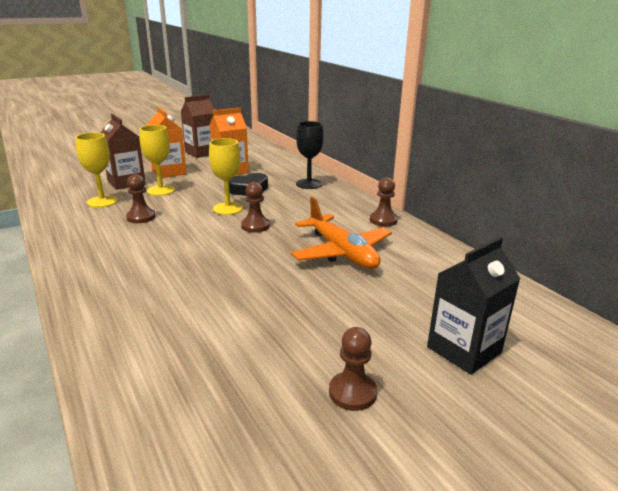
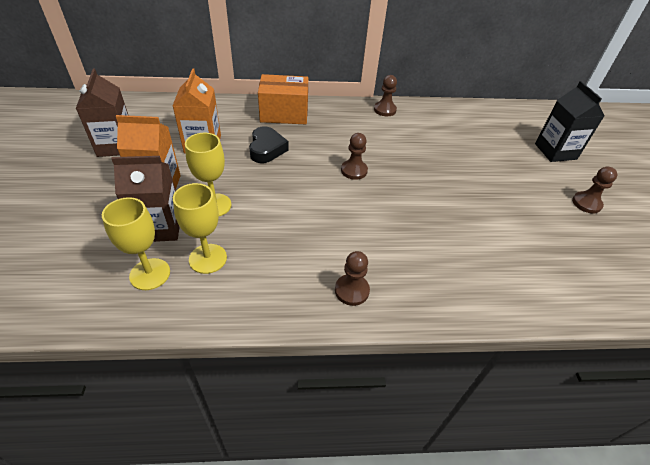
camera: 65 degrees left, 20 degrees up
(141, 217) = (281, 236): brown pawn -> brown pawn (351, 290)
(228, 208) = (304, 174): yellow goblet -> yellow goblet (150, 274)
(309, 184) = (284, 114): black goblet -> orange box
(341, 252) = (426, 147): orange plane -> none

